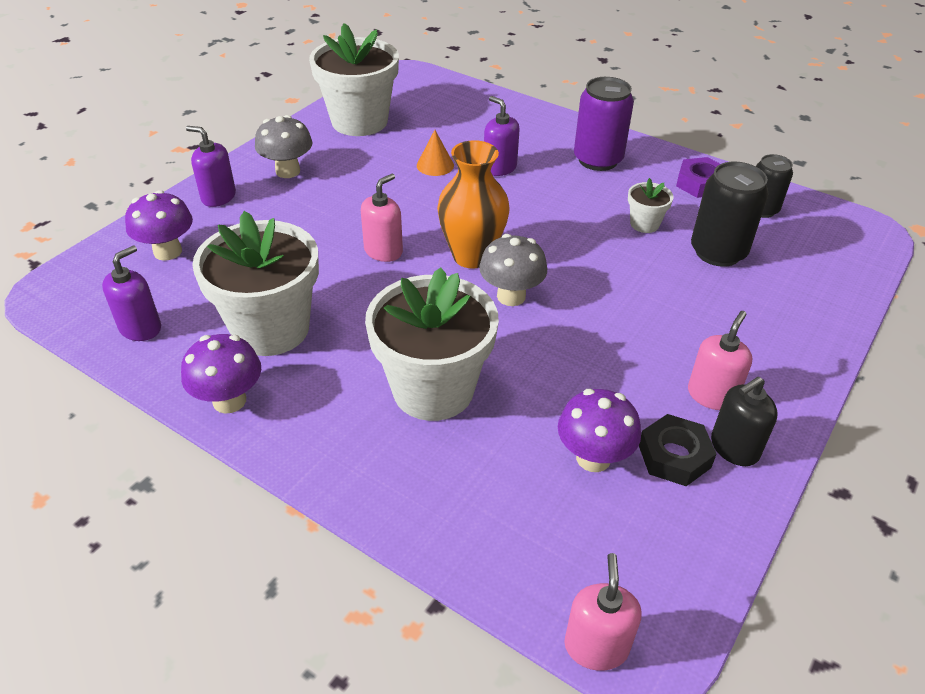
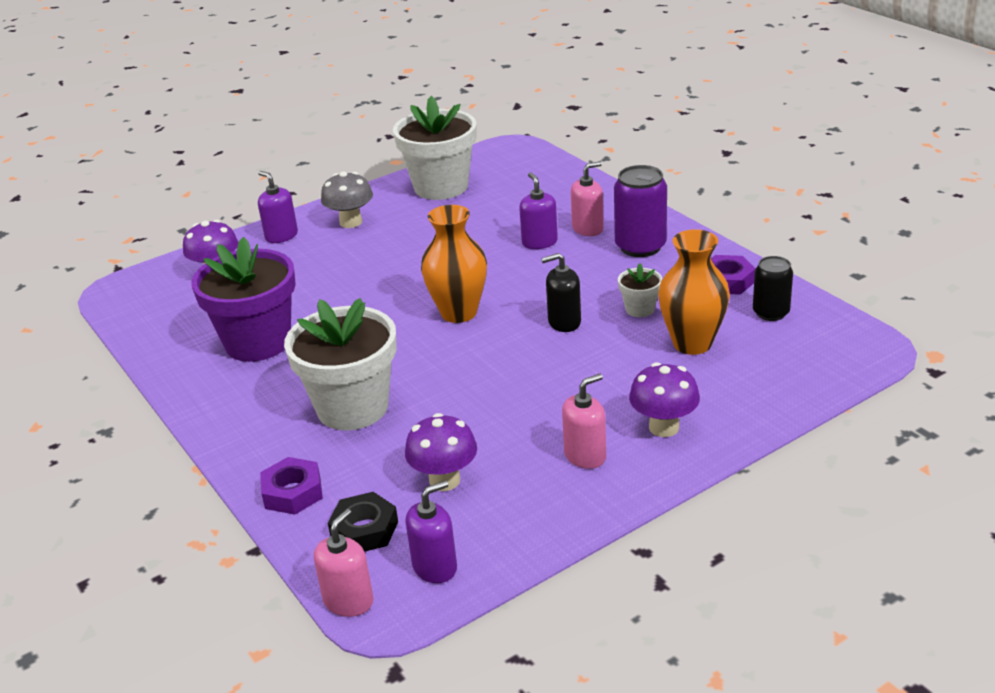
camera: 25 degrees right, 10 degrees down
(140, 328) = (164, 326): purple soap dispenser -> purple soap dispenser (435, 567)
(229, 401) = (196, 387): purple mushroom -> purple mushroom (664, 427)
(271, 329) = (258, 342): white flower pot -> purple flower pot
(383, 251) = (386, 297): pink soap dispenser -> pink soap dispenser (588, 229)
(435, 165) = (482, 233): orange cone -> none
(435, 515) = (293, 492): none -> purple nut
(511, 296) = (469, 349): grey mushroom -> none
(674, 456) = (514, 493): black nut -> black nut (364, 530)
(718, 252) = (692, 343): black can -> orange vase
(734, 448) = (571, 498): black soap dispenser -> black soap dispenser (564, 322)

